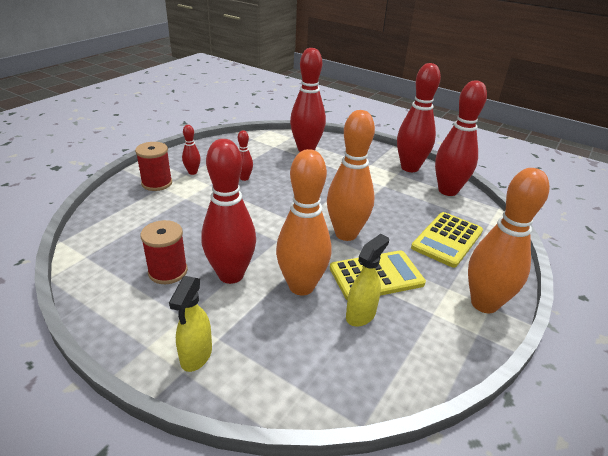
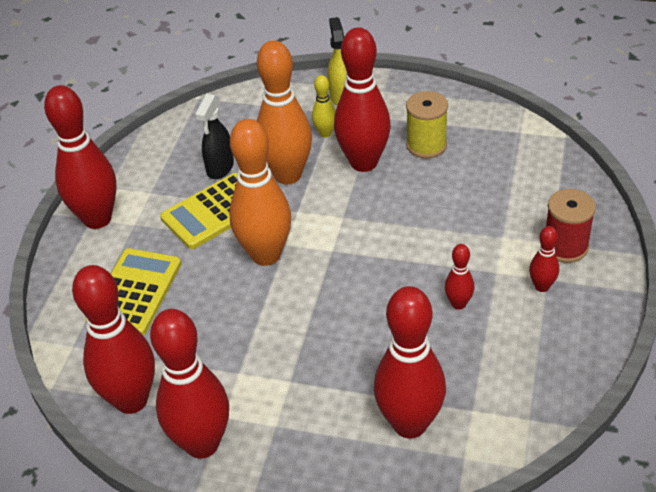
camera: 165 degrees right, 10 degrees up
(168, 271) = (426, 145): red spool -> yellow spool
(243, 316) = (325, 133): none -> yellow bowling pin
(361, 315) = (220, 168): yellow spray bottle -> black spray bottle
(484, 304) = (97, 219): orange bowling pin -> red bowling pin

